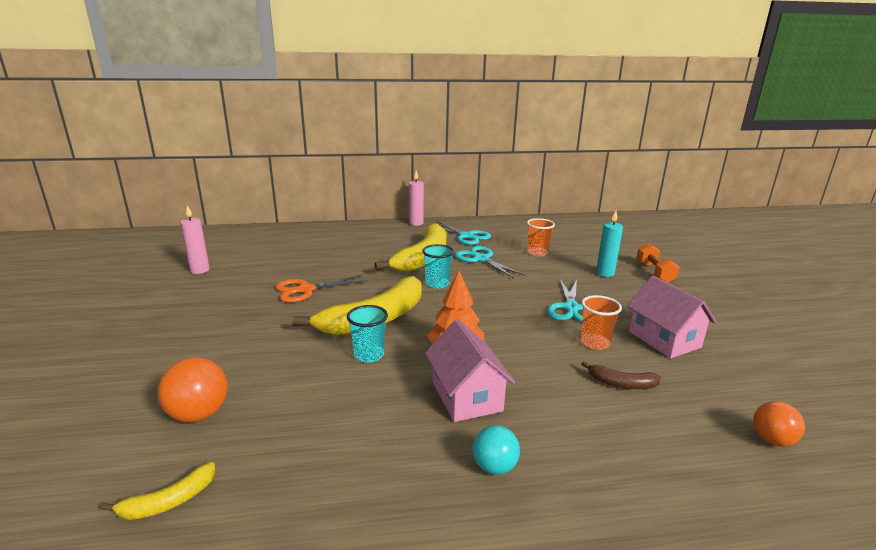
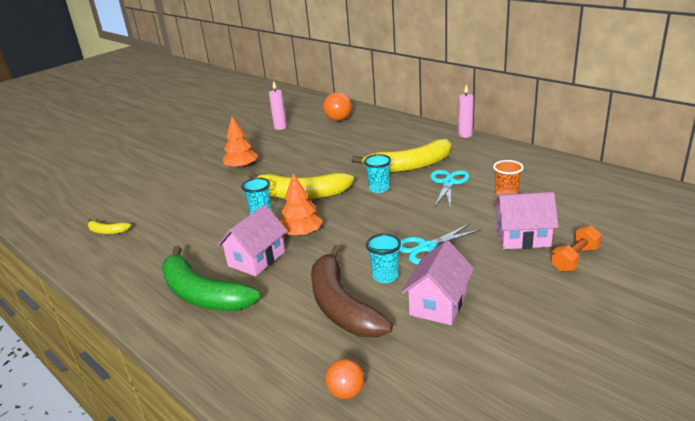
camera: 55 degrees right, 5 degrees up
(199, 414) = (162, 204): orange ball -> orange ball (338, 119)
(236, 324) = (241, 167): none -> orange tree
(306, 290) = (303, 161): orange scissors -> none
(466, 236) = (480, 160): turquoise scissors -> none
(494, 467) = (202, 294): turquoise ball -> green banana
(594, 343) = (385, 276): orange cup -> turquoise cup
(605, 273) = (522, 238): turquoise candle -> pink house
(621, 384) = (341, 306): brown banana -> brown banana, size x2.26

